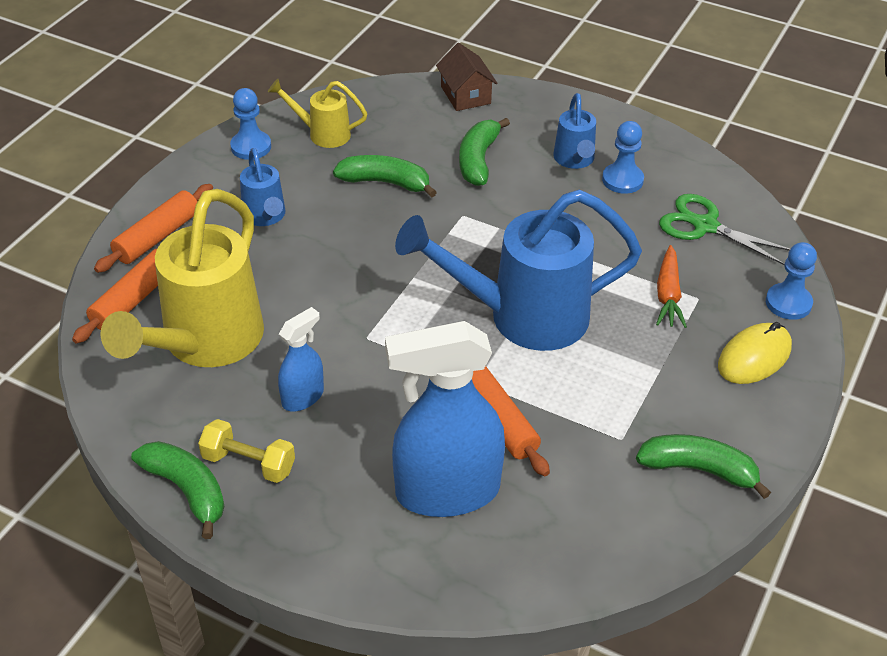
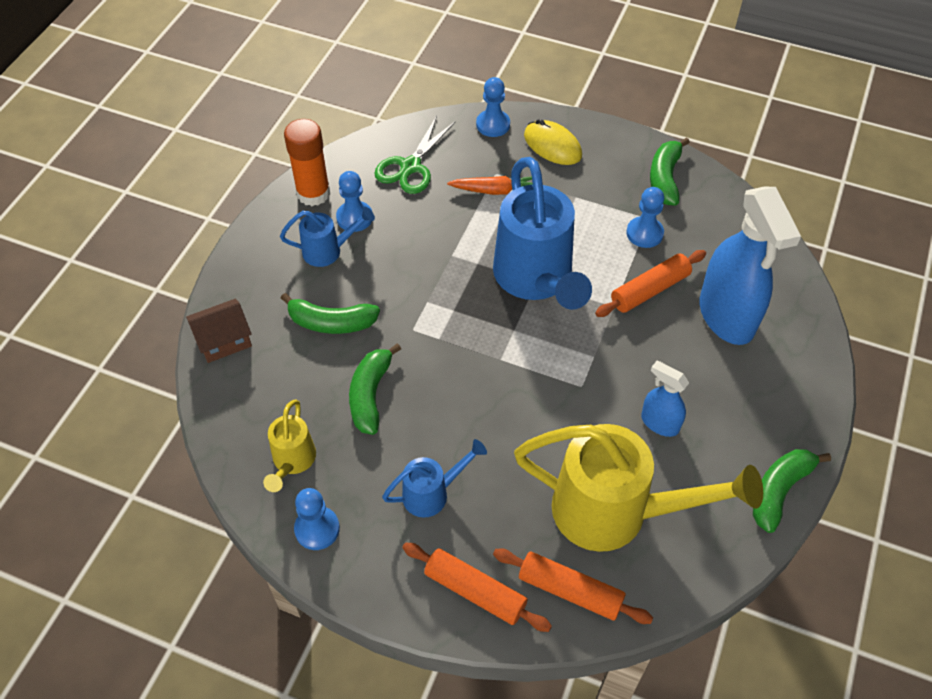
camera: 95 degrees left, 10 degrees up
(249, 463) = (739, 450): yellow dumbbell -> none
(594, 430) = (644, 233): none -> blue pawn
(658, 152) = (313, 193): none -> orange glue stick

